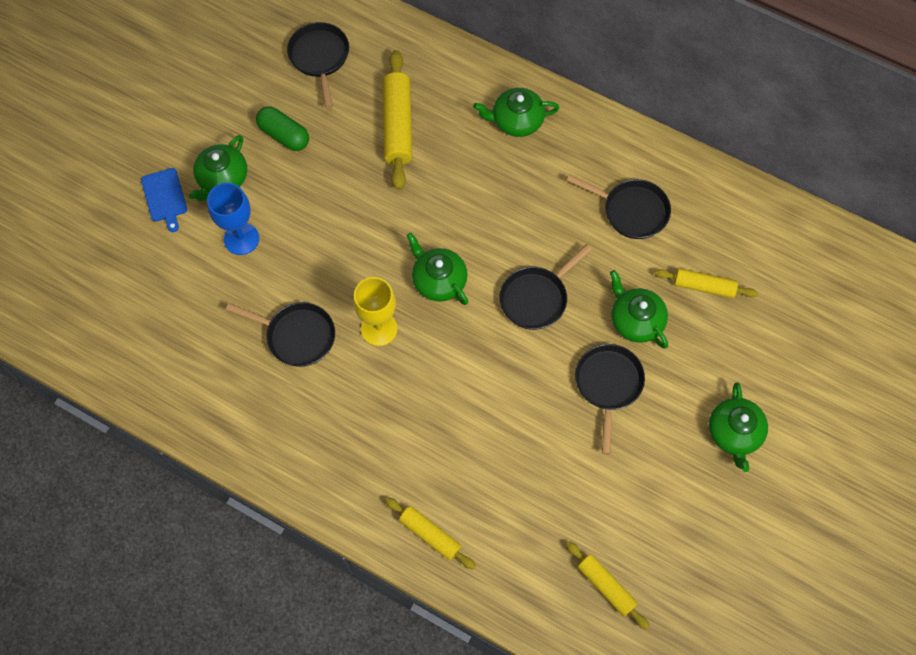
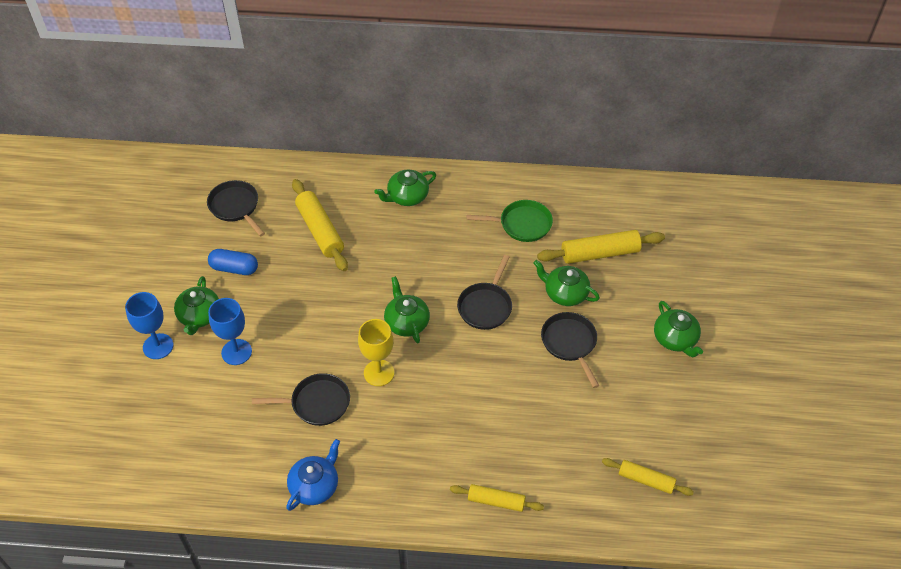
camera: 25 degrees left, 15 degrees down
(164, 197) = (158, 346): blue cutting board -> blue goblet
(251, 430) = (315, 486): none -> blue teapot
(284, 135) = (234, 268): green capsule -> blue capsule
(438, 280) = (406, 322): green teapot -> green teapot turned 45 degrees clockwise
(631, 210) = (522, 224): black pan -> green pan
(704, 287) = (600, 253): yellow rolling pin -> yellow rolling pin, size x1.61

